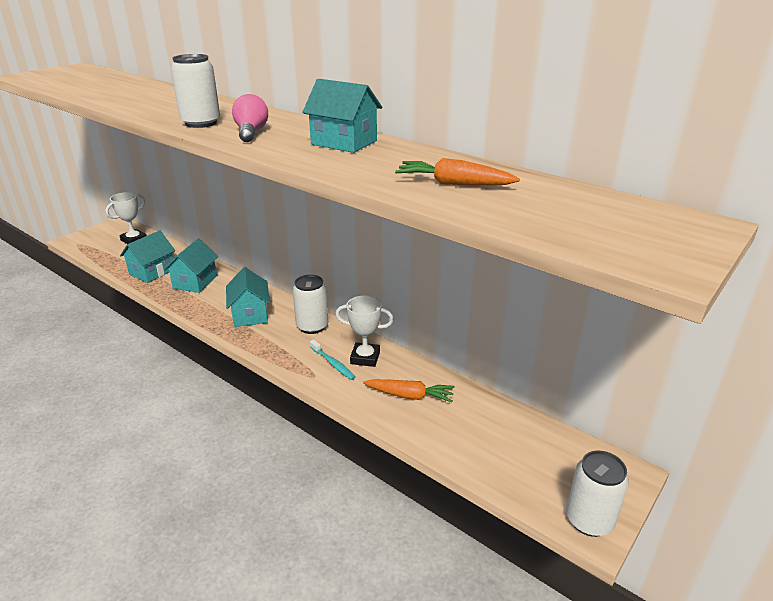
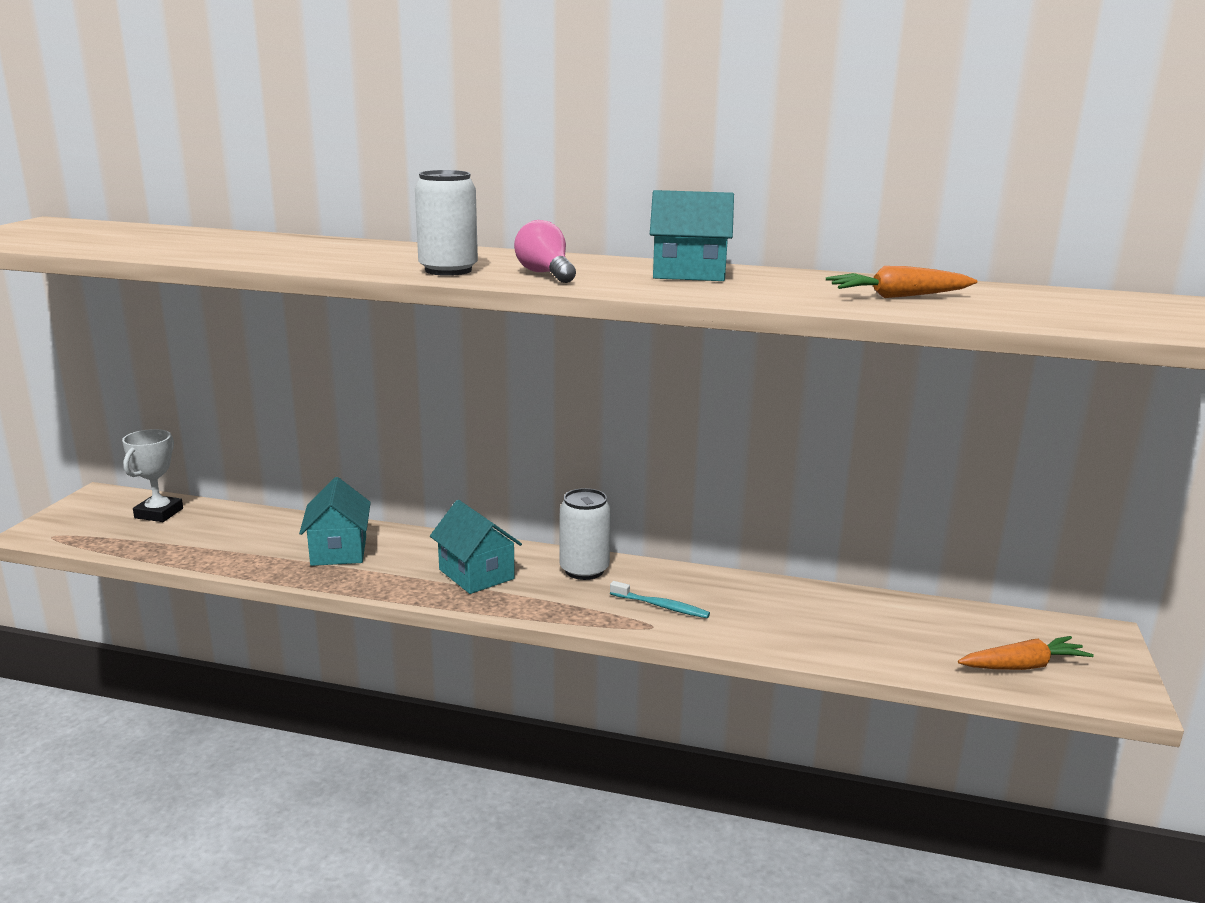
camera: 25 degrees left, 10 degrees down
(152, 272) = (247, 550): turquoise house -> none
(365, 358) = (696, 590): white trophy -> none
(409, 396) = (797, 618): orange carrot -> orange carrot (1022, 666)
(589, 520) = (1112, 688): white can -> none

